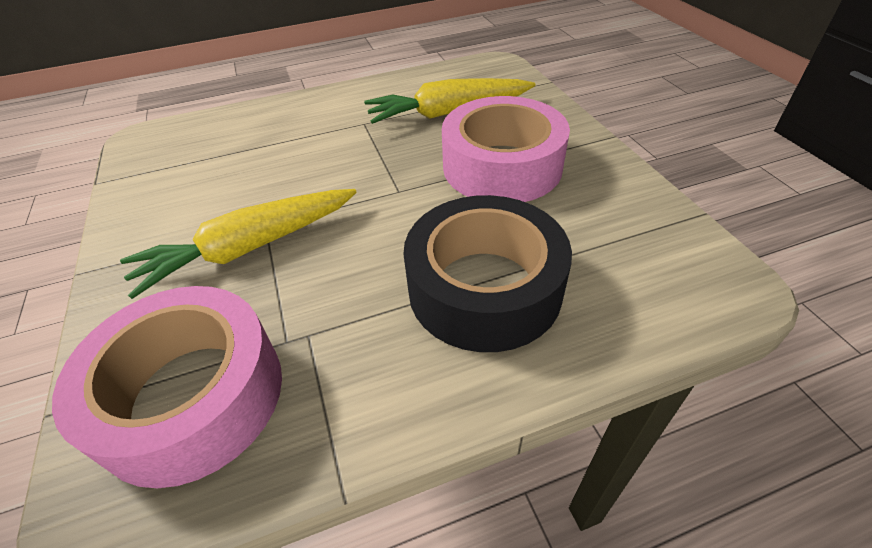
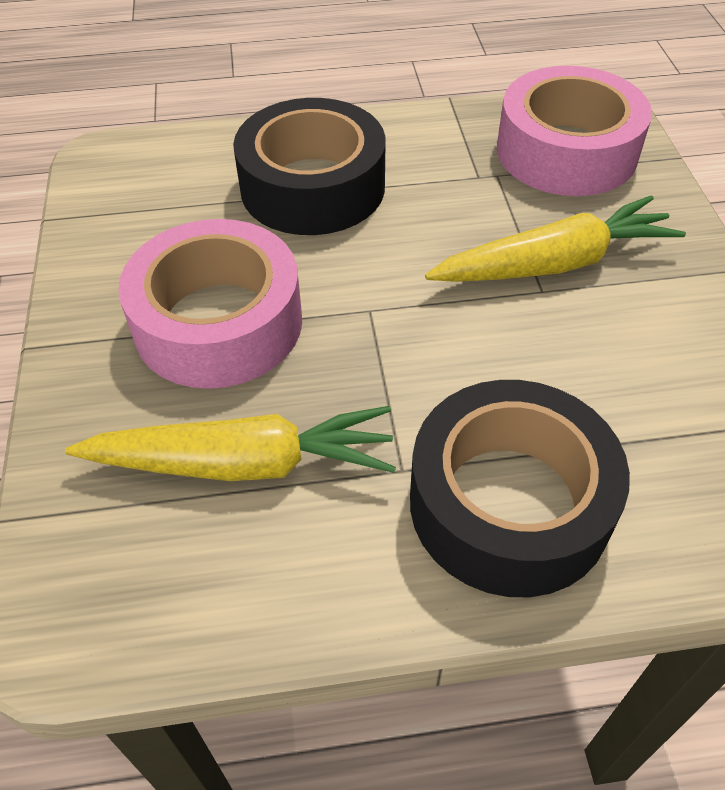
camera: 170 degrees left, 5 degrees up
(308, 120) = (509, 503): none -> black tape

